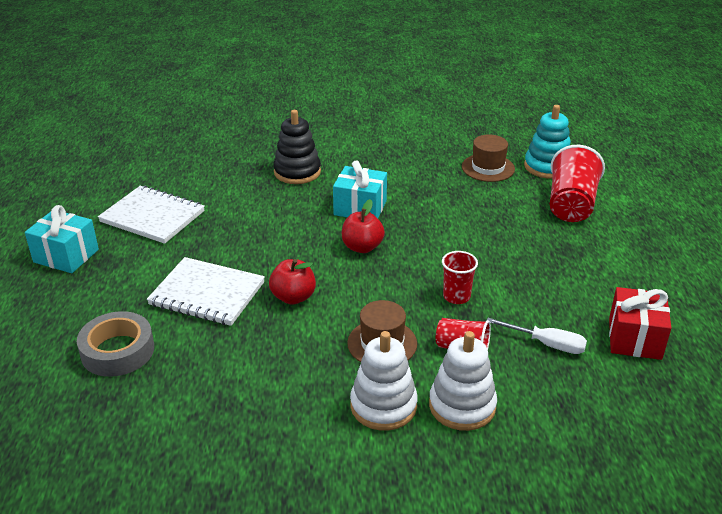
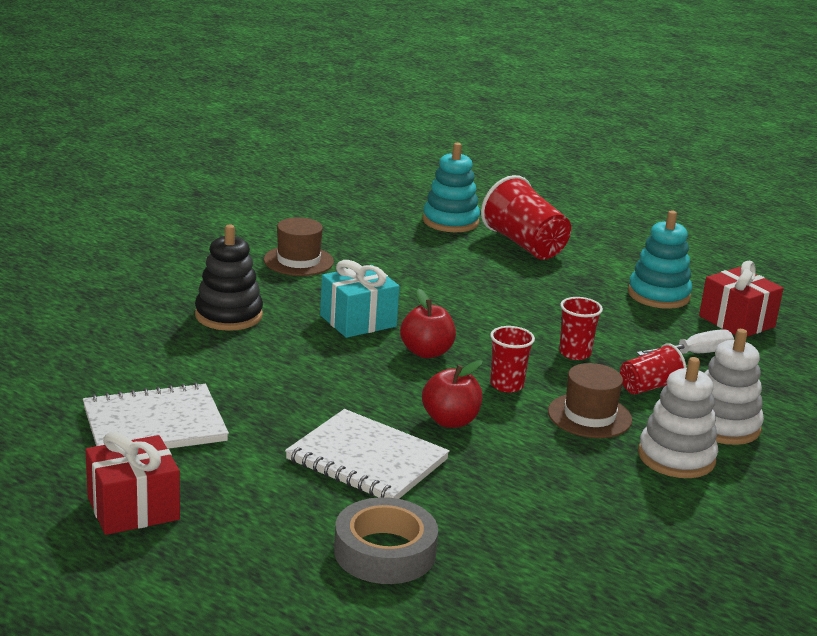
camera: 50 degrees left, 10 degrees down
(66, 256) = (133, 508): turquoise gift -> red gift
(207, 294) = (367, 460): white notebook -> white notebook turned 60 degrees clockwise
(370, 293) = (507, 385): none -> red cup
(488, 168) = (404, 241): brown hat -> brown hat (298, 261)
(606, 287) = (658, 295): none -> turquoise stacking toy

